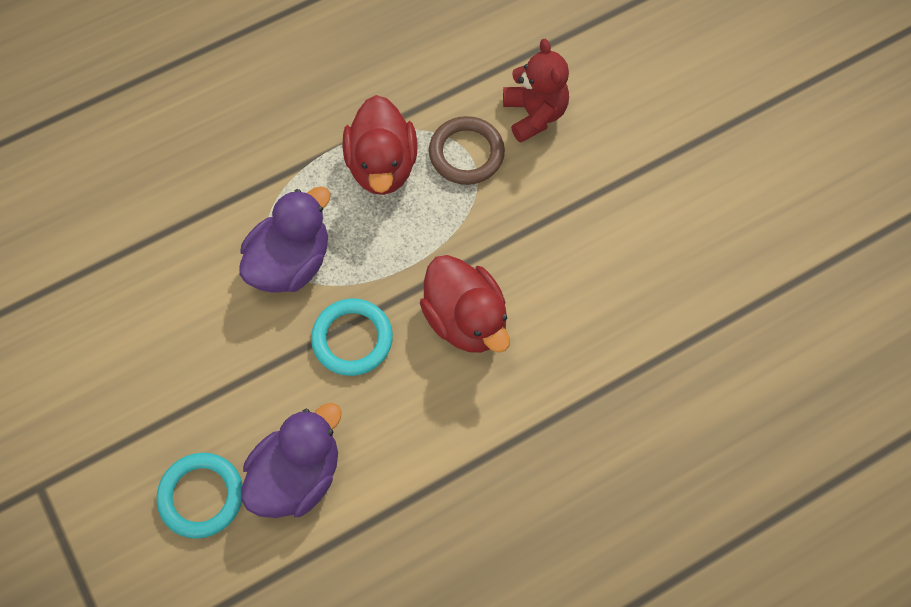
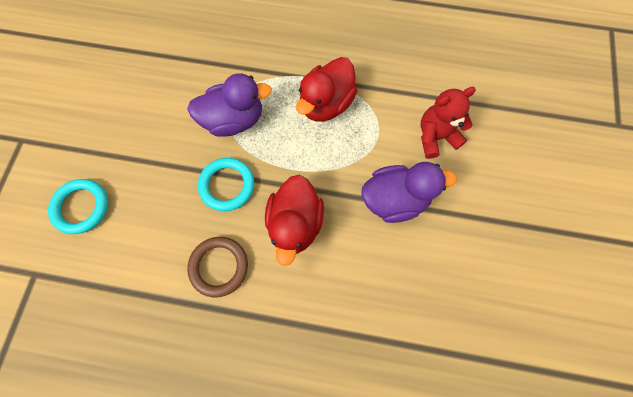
camera: 40 degrees right, 5 degrees up
(297, 475) = (134, 236): purple duck -> purple duck (395, 199)
(466, 153) = (377, 131): brown ring -> brown ring (219, 266)
(534, 114) = (435, 137): red teddy bear -> red teddy bear turned 135 degrees counterclockwise

